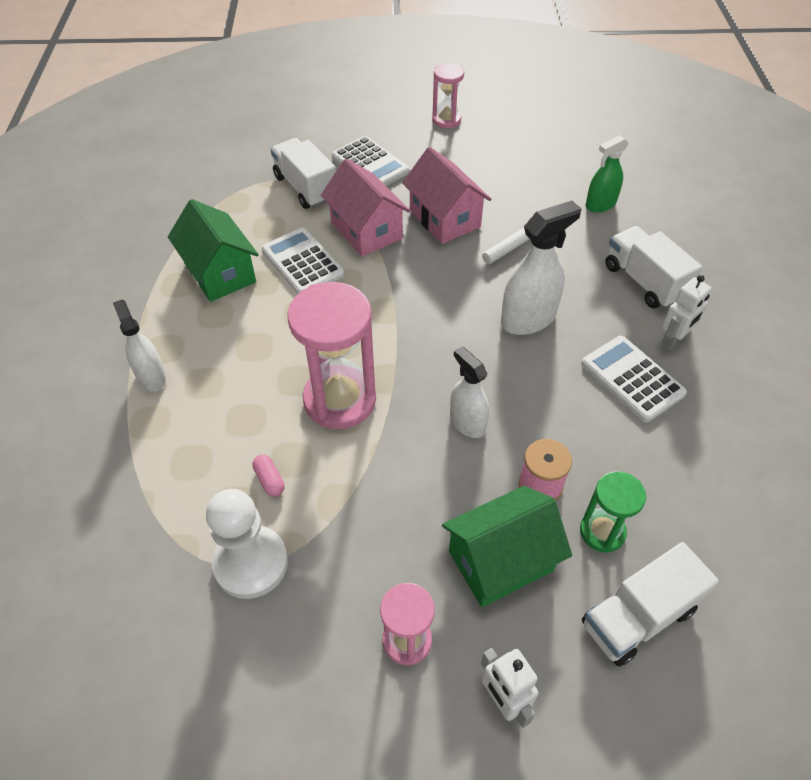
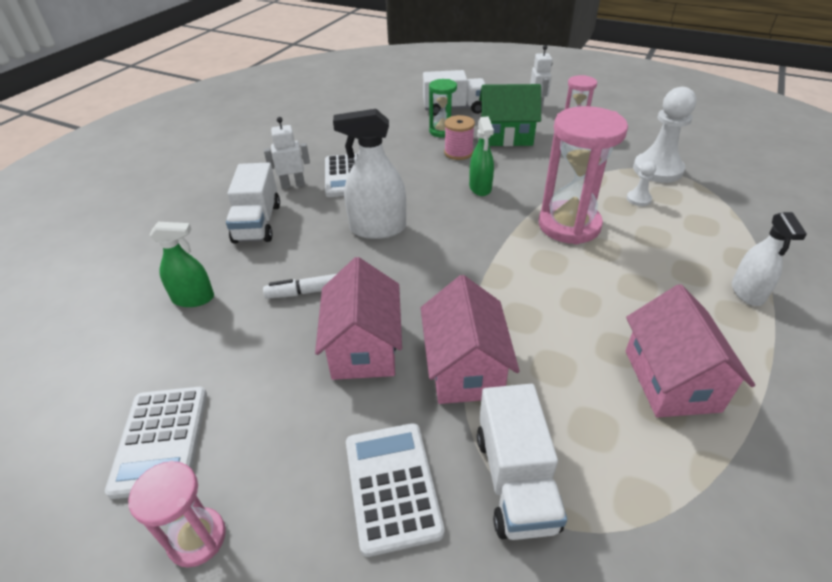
camera: 150 degrees left, 10 degrees down
(220, 273) = (671, 380): green house -> pink house
(269, 480) = (638, 199): pink capsule -> white pawn
(302, 262) = (561, 355): white calculator -> white calculator (161, 440)
(467, 422) = (480, 188): white spray bottle -> green spray bottle

